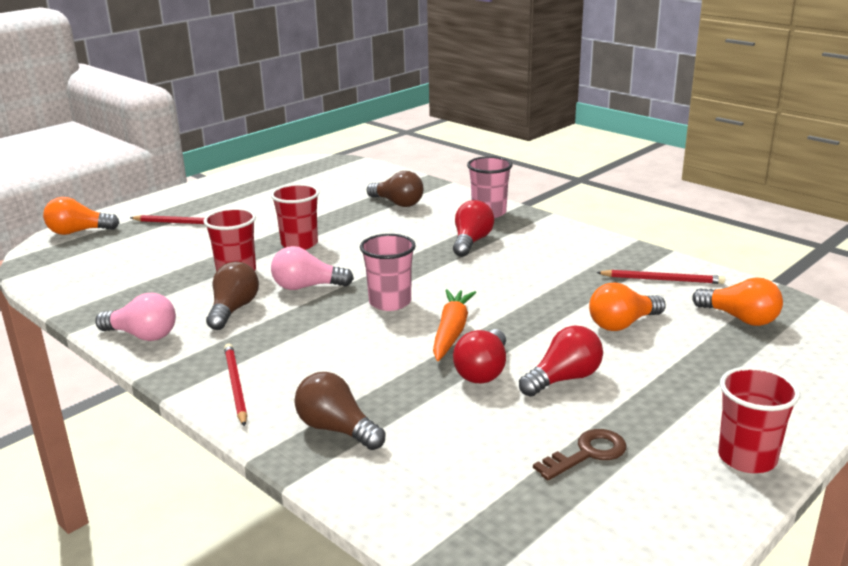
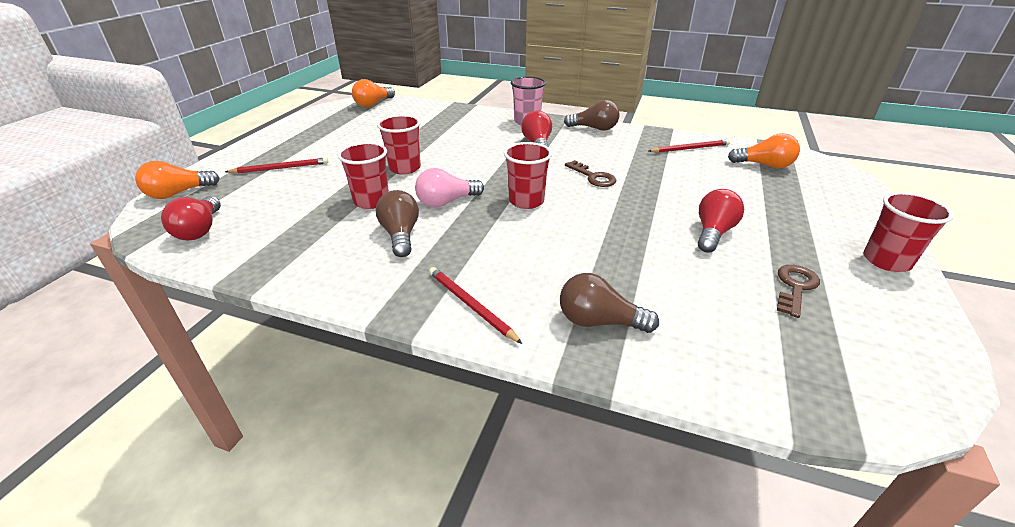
camera: 25 degrees left, 10 degrees up
(142, 335) = (334, 279): pink light bulb -> none
(390, 302) = (526, 201): pink cup -> red cup
(398, 203) = (453, 125): brown light bulb -> brown light bulb (594, 128)
(451, 331) = (597, 214): orange carrot -> none
(483, 371) = (653, 240): red light bulb -> red light bulb (200, 230)
(495, 291) = (593, 177): none -> brown key
(622, 324) = (702, 184): orange light bulb -> orange light bulb (373, 104)

